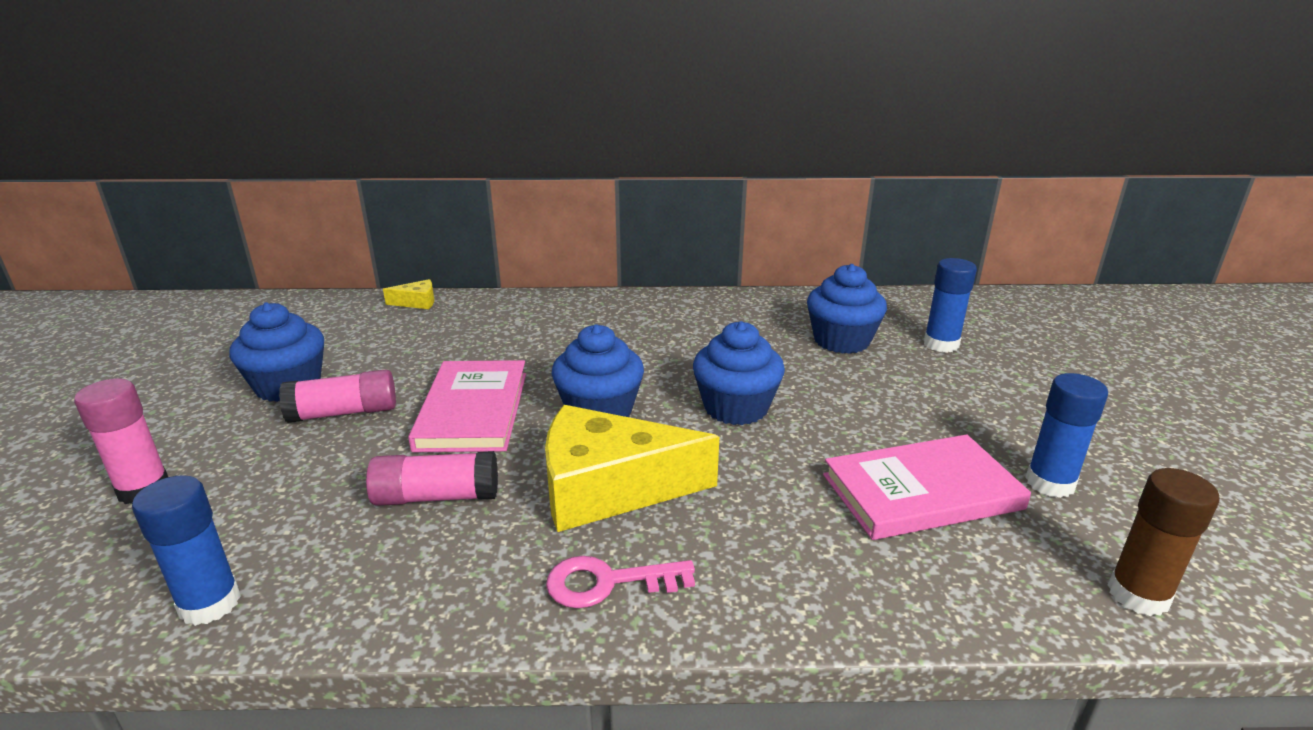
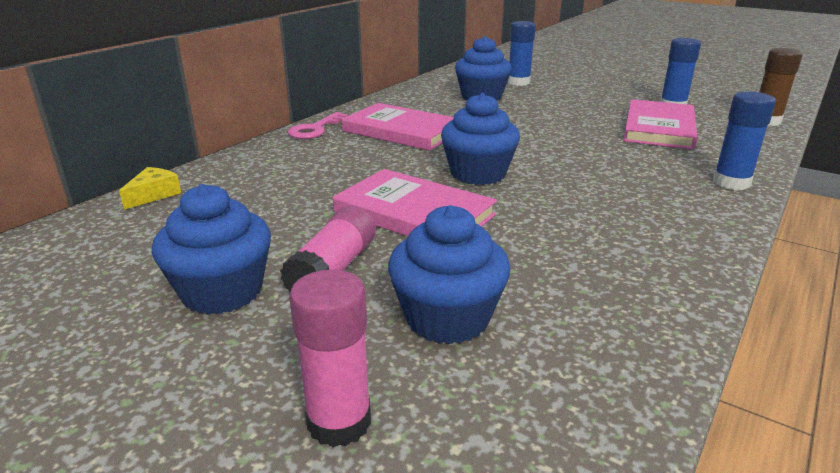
camera: 55 degrees left, 0 degrees up
(210, 603) = (611, 392): blue glue stick -> blue glue stick (731, 182)
(436, 497) = (534, 254): pink glue stick -> none
(608, 583) = (689, 220): pink key -> pink key (315, 129)
(609, 488) = (583, 194): yellow cheese -> none
(665, 337) = (402, 131): none -> pink book
(736, 408) = (525, 139): blue cupcake -> blue cupcake (447, 318)

